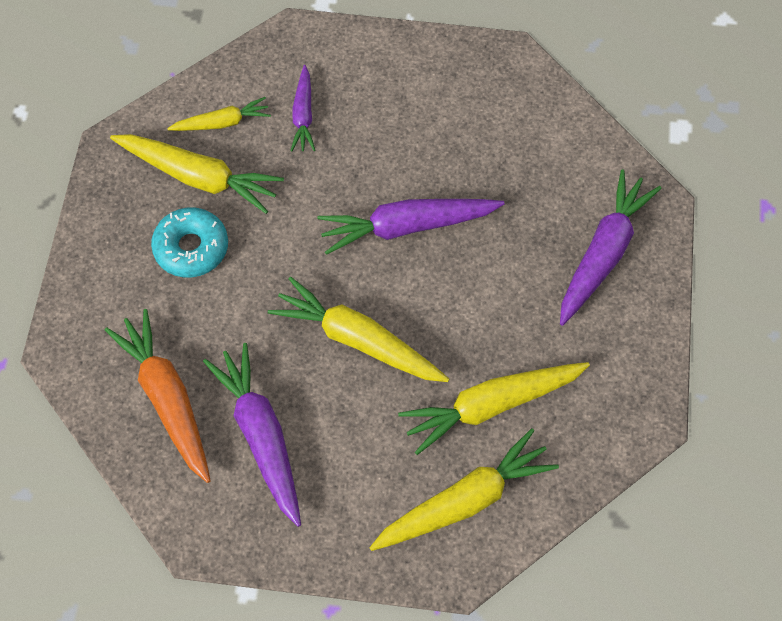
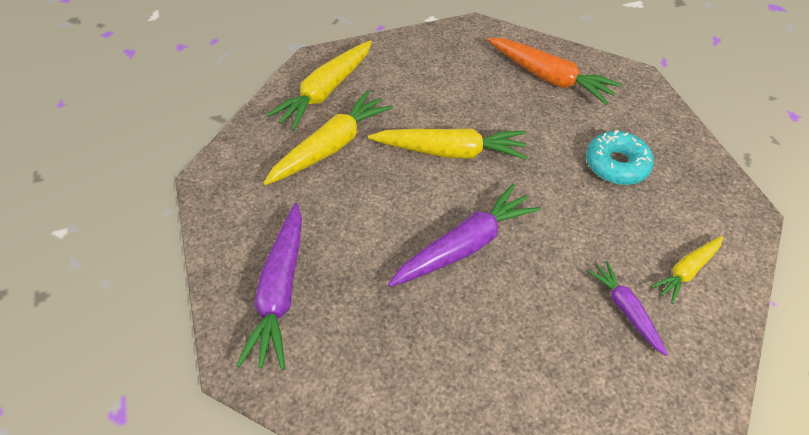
camera: 155 degrees right, 10 degrees down
(199, 177) = (660, 217): yellow carrot -> none
(261, 436) = (476, 80): purple carrot -> none

